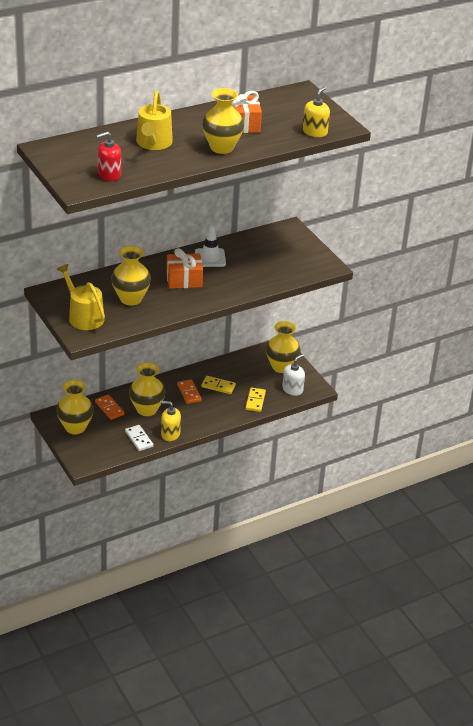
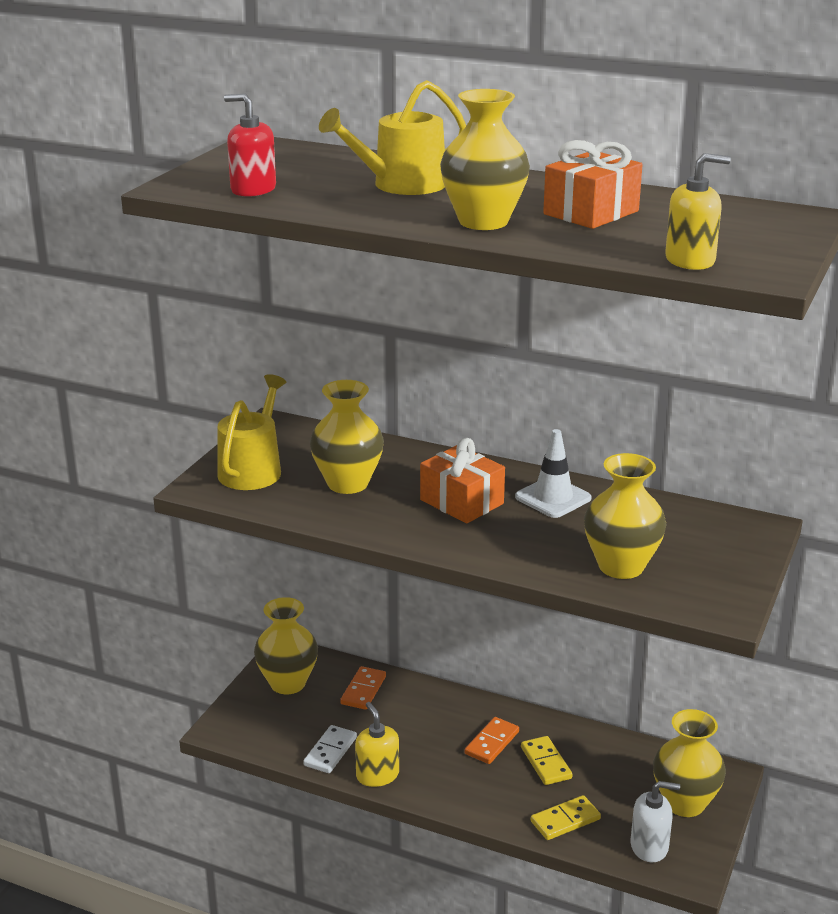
camera: 55 degrees right, 10 degrees down
(146, 409) = (403, 724): yellow vase -> yellow vase (621, 566)

